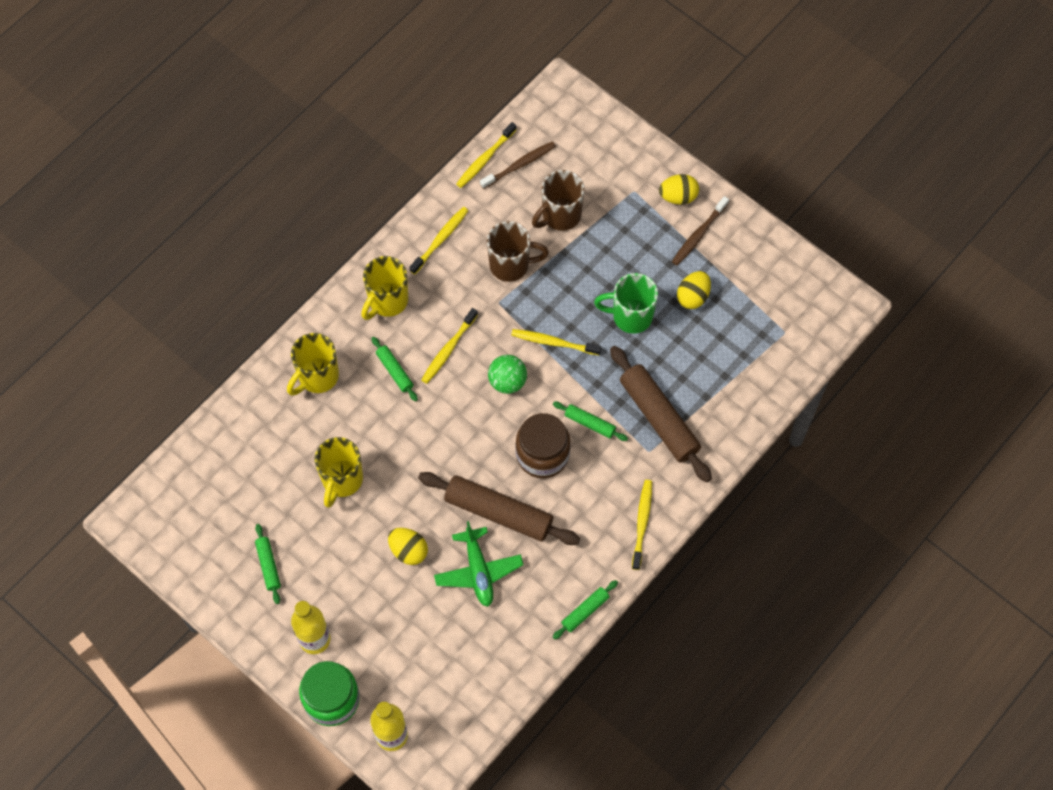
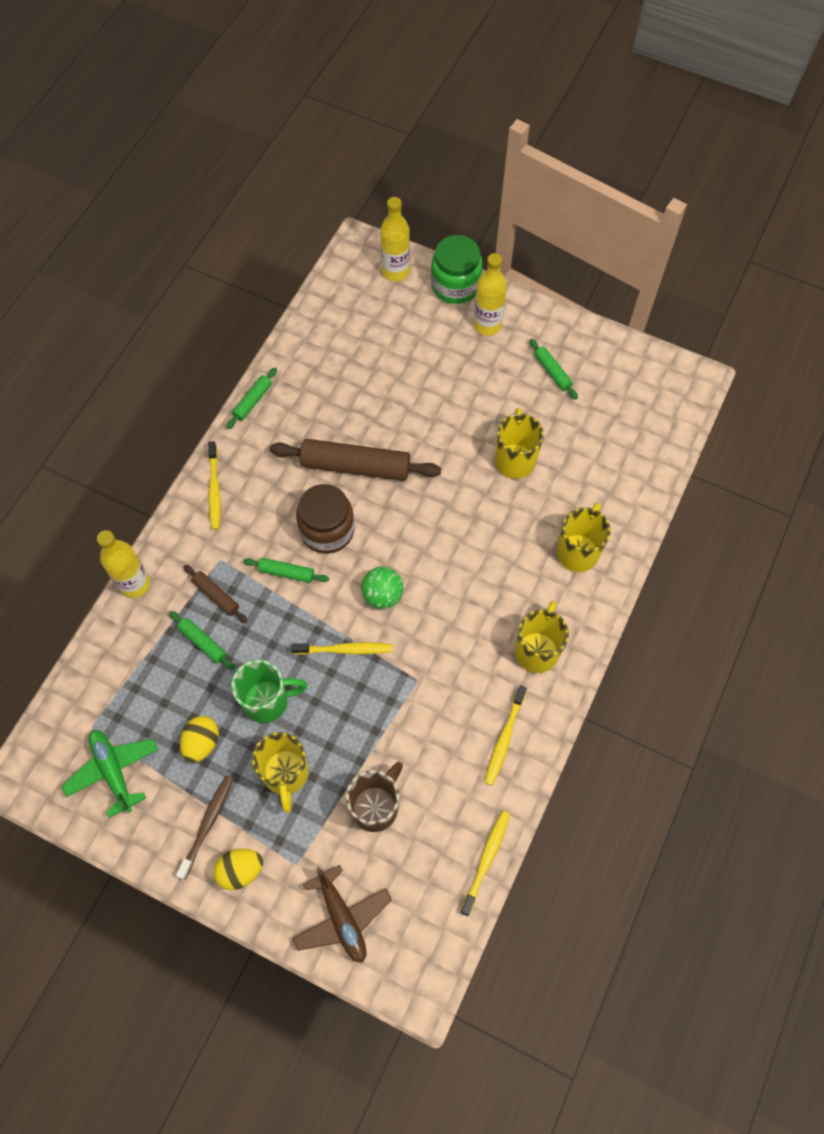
camera: 165 degrees right, 0 degrees up
(394, 371) = (502, 577): green rolling pin -> green rolling pin (203, 642)
(408, 551) = (430, 413): yellow egg -> none
(448, 349) = (454, 614): yellow toothbrush -> none
(478, 571) = (360, 412): green plane -> green plane (113, 771)
(511, 265) = (416, 728): brown mug -> none
(519, 165) = (442, 863): brown toothbrush -> none
(606, 148) = (342, 918): none -> brown plane
(627, 256) = (286, 774): none -> yellow mug
(659, 418) = (216, 596): brown rolling pin -> brown rolling pin, size x0.49
(732, 448) = (135, 584): none -> yellow bottle

